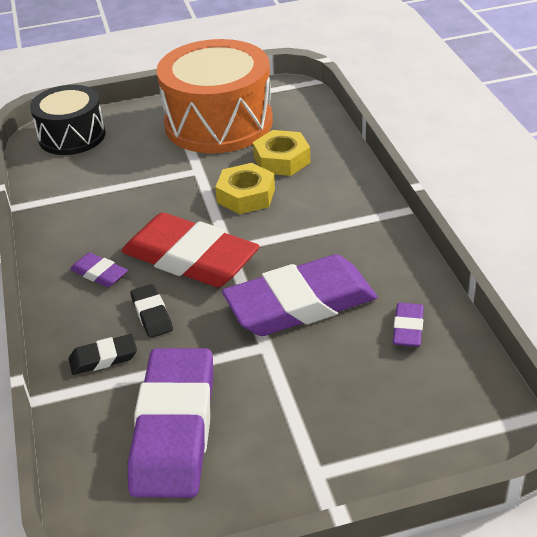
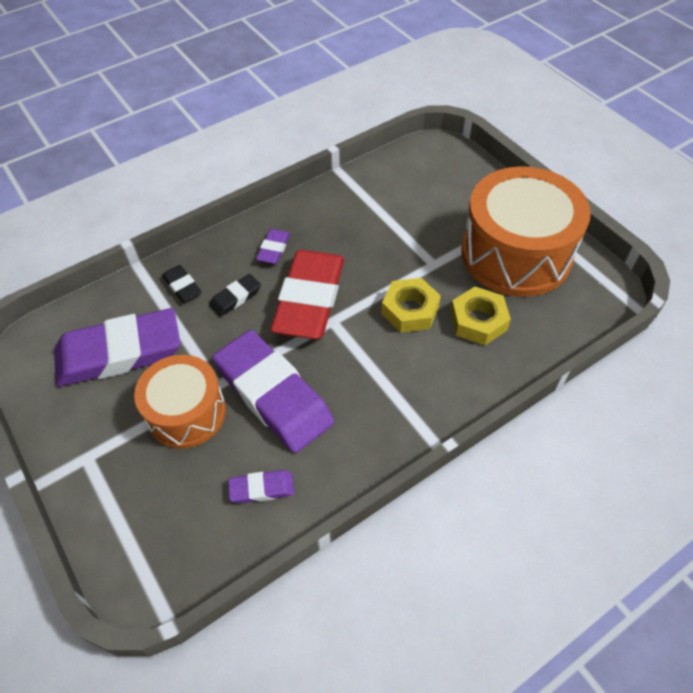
camera: 70 degrees right, 15 degrees up
(72, 136) = (445, 164): black drum -> none
(292, 375) = (186, 412): none -> orange drum

